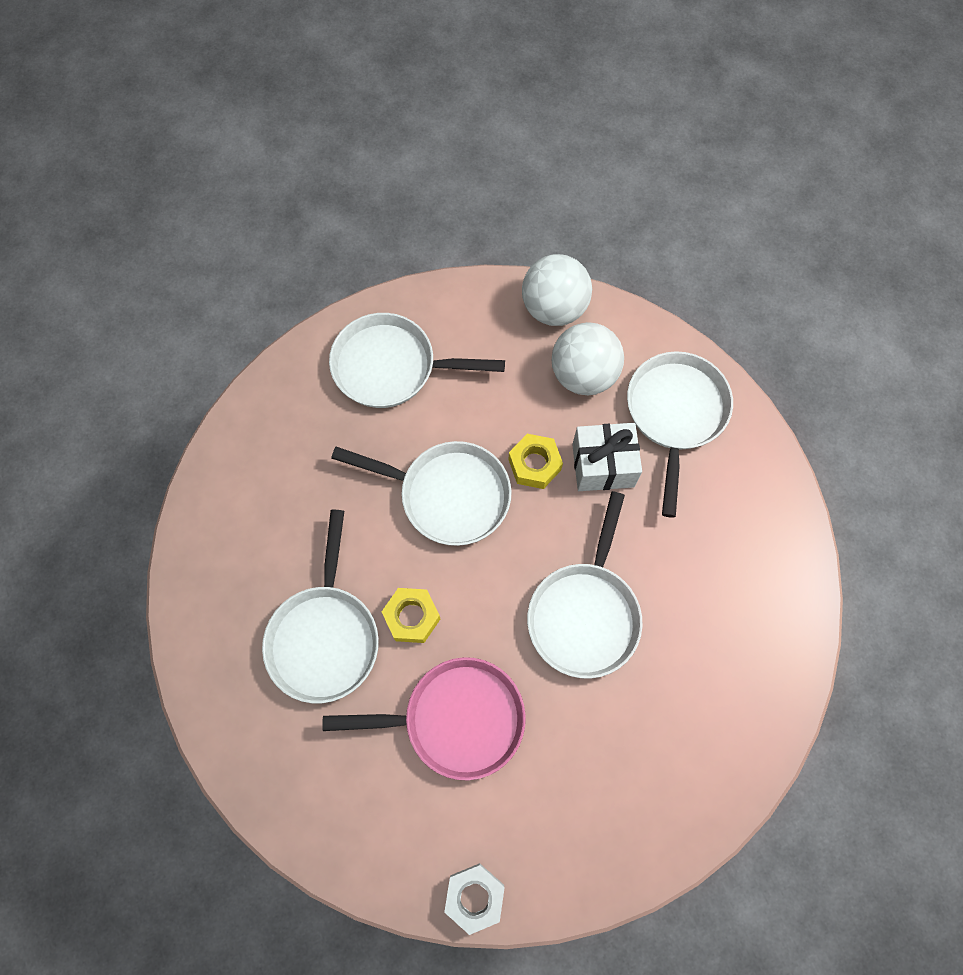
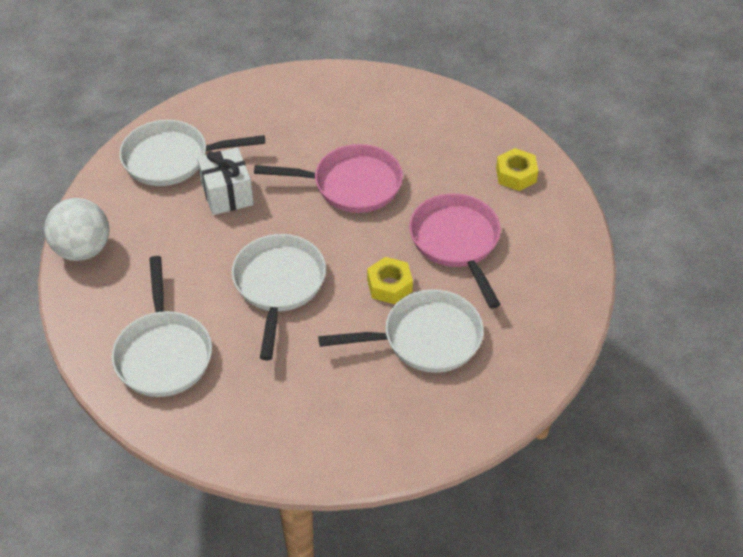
camera: 105 degrees left, 20 degrees down
(474, 896) = (569, 208): white nut -> none
(534, 464) = (237, 235): yellow nut -> yellow nut (516, 175)
(583, 375) = (147, 219): white ball -> none
(585, 613) = (351, 185): white pan -> pink pan

